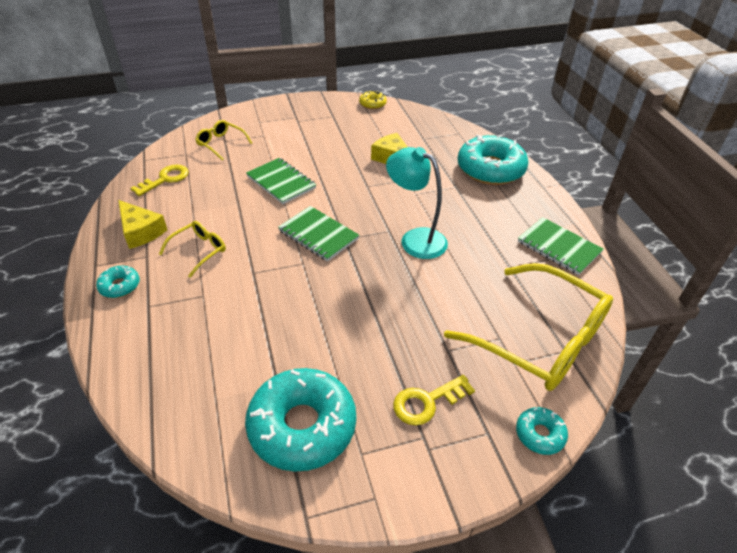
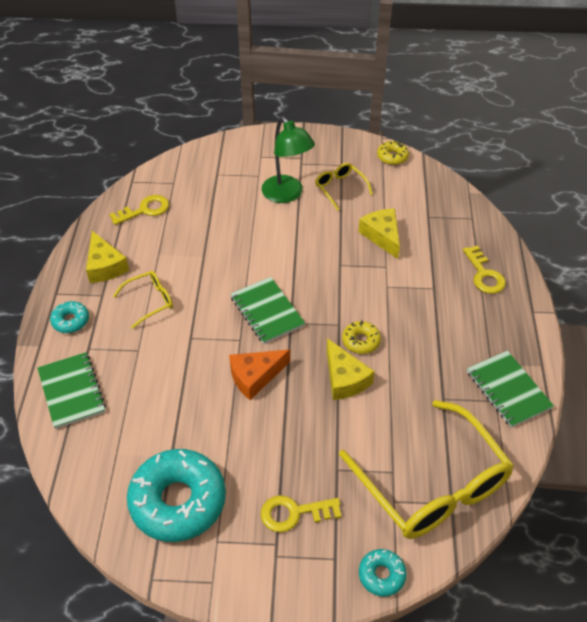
camera: 20 degrees right, 5 degrees up
(221, 144) = (212, 177): yellow glasses -> yellow glasses (340, 188)
(281, 182) = (254, 240): green notebook -> green notebook (71, 391)
(295, 144) = (287, 195): none -> green lamp
(331, 290) = (255, 376): none -> orange cheese
(415, 239) = (361, 341): turquoise lamp -> yellow donut
(416, 272) = (344, 379): none -> yellow cheese
(490, 169) = (484, 274): turquoise donut -> yellow key

